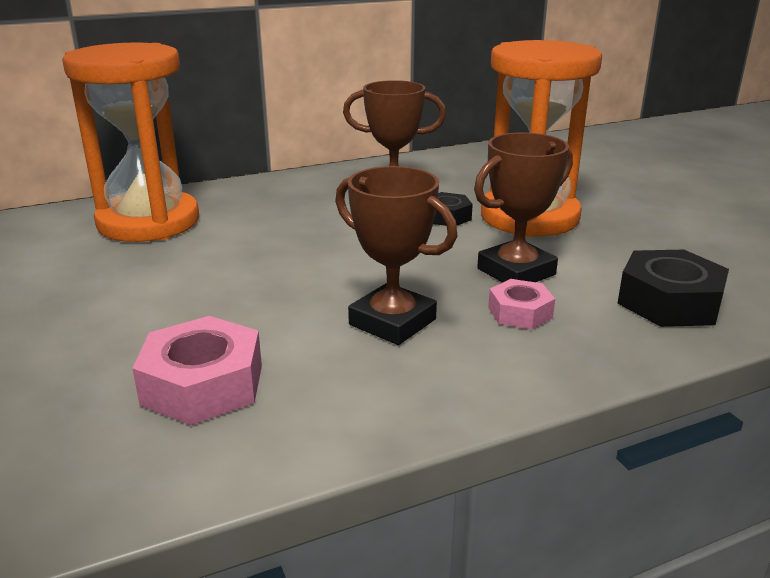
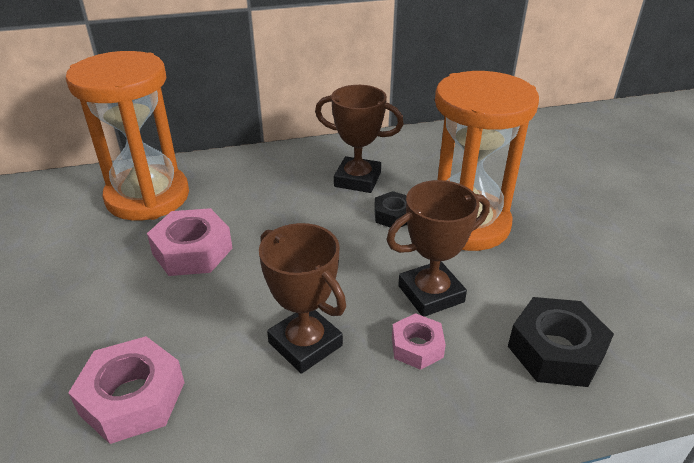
camera: 10 degrees right, 10 degrees up
(223, 261) = (192, 251): none -> pink nut

